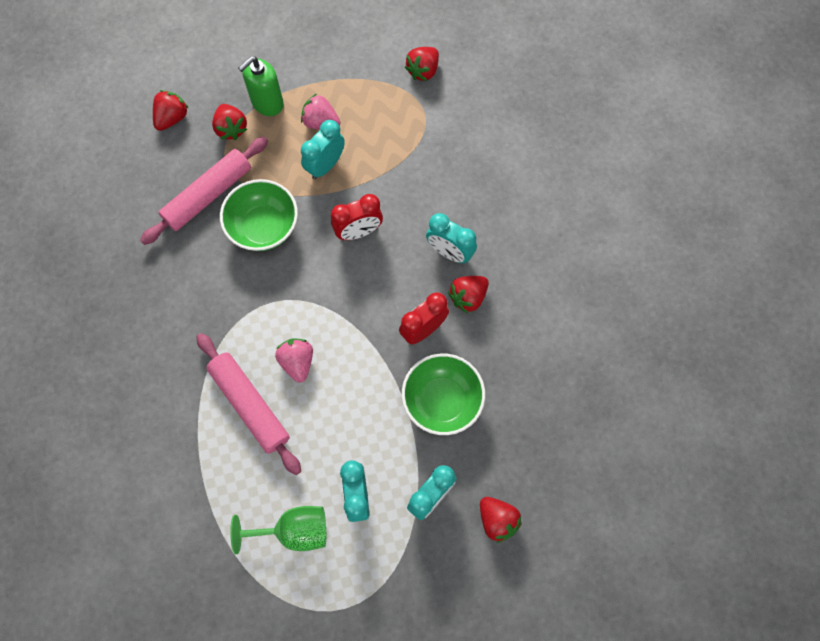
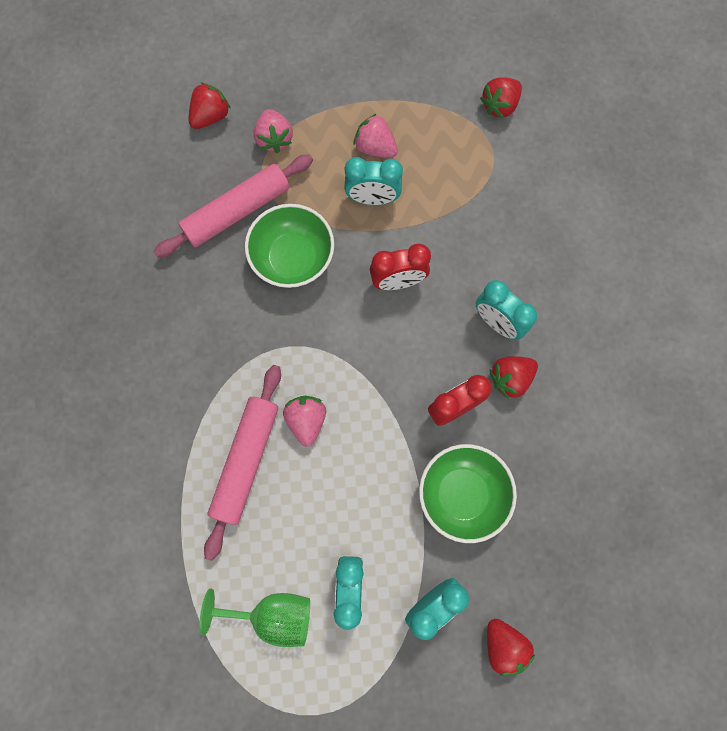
camera: 10 degrees right, 5 degrees up
(231, 129) = (274, 139): red strawberry -> pink strawberry
(250, 405) = (246, 461): pink rolling pin -> pink rolling pin turned 45 degrees clockwise
(267, 103) = (318, 116): green soap dispenser -> none
(325, 165) = (372, 198): turquoise clock -> turquoise clock turned 135 degrees counterclockwise

